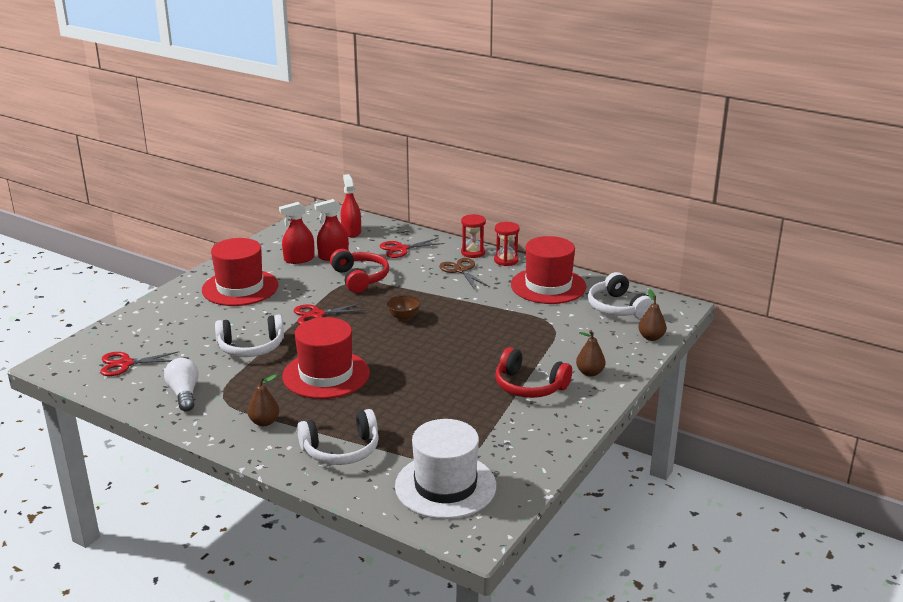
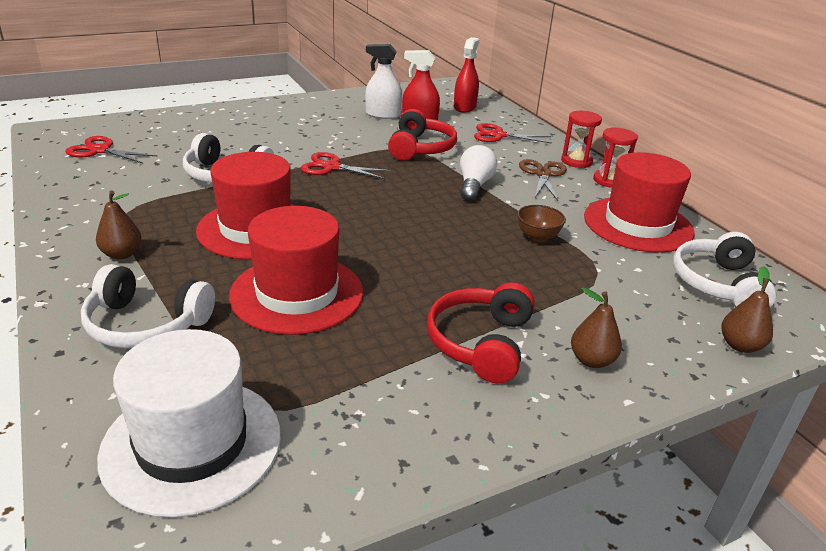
camera: 30 degrees right, 5 degrees up
(184, 394) = (100, 195): white light bulb -> white light bulb (474, 185)
(240, 288) = (295, 121): red hat -> red hat (297, 293)
(299, 259) = (383, 115): red spray bottle -> white spray bottle
(403, 318) = (418, 200): brown bowl -> brown bowl (537, 237)
(529, 386) = (480, 343): red headphones -> red headphones turned 45 degrees clockwise

